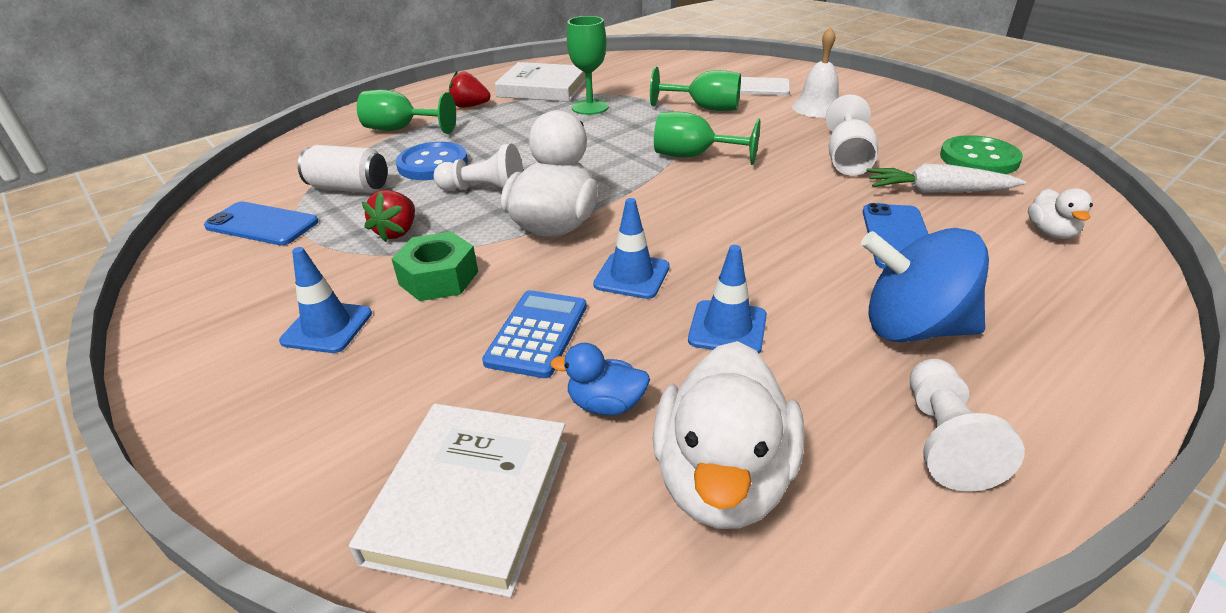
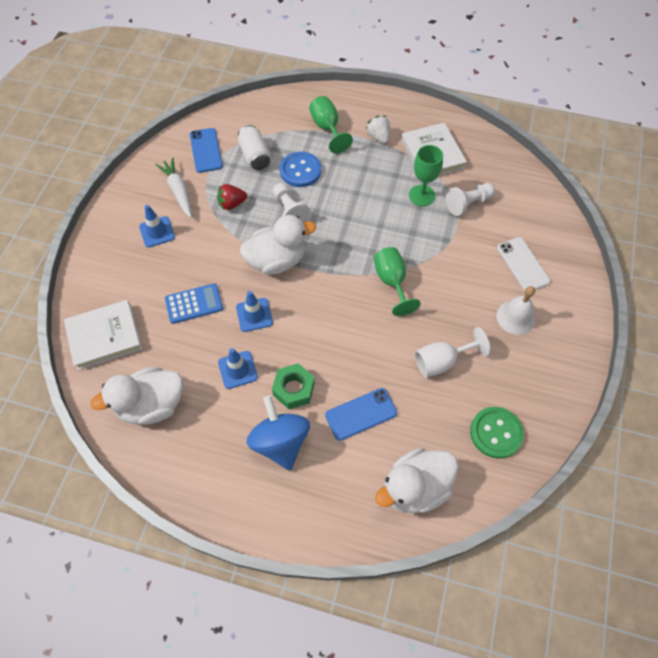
camera: 55 degrees right, 25 degrees up
(438, 278) = (209, 244): green nut -> green nut (294, 389)
(470, 106) = (378, 137): red strawberry -> white strawberry
(606, 404) = (168, 350): blue duck -> none
(704, 108) = (466, 255): green goblet -> none
(937, 191) = (430, 420): white carrot -> white carrot (178, 191)
(944, 439) = (211, 471): white pawn -> white pawn (468, 204)
(1051, 233) = (415, 488): white duck -> white duck, size x2.04

